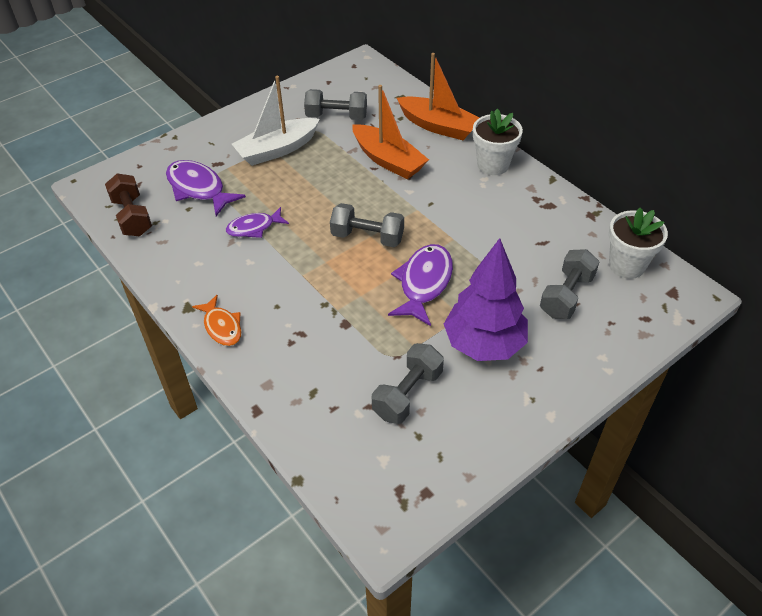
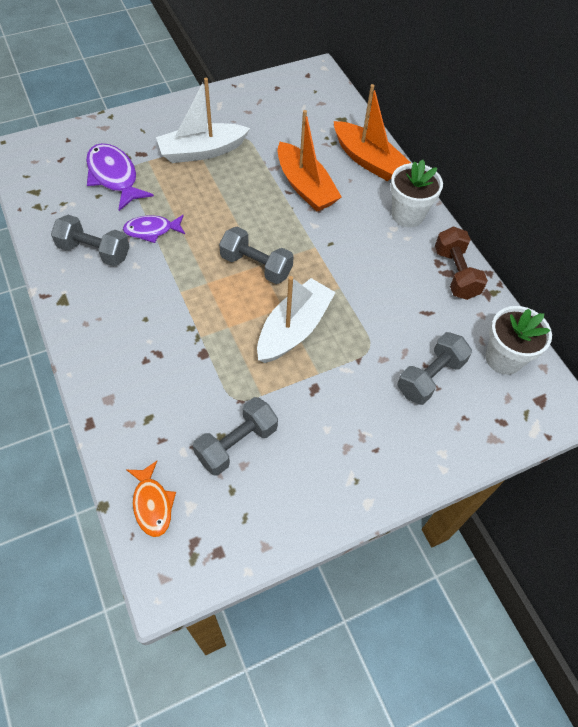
camera: 10 degrees right, 10 degrees up
(132, 217) = (43, 192): brown dumbbell -> brown dumbbell (455, 273)
(222, 326) = (87, 328): orange fish -> orange fish (152, 504)
(336, 117) = (271, 128): grey dumbbell -> grey dumbbell (94, 251)
(424, 283) = (294, 329): purple fish -> white boat
(484, 344) = (329, 409): purple tree -> none

